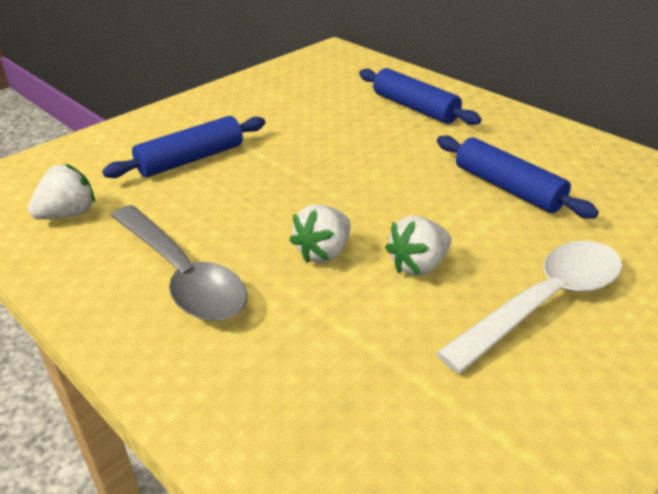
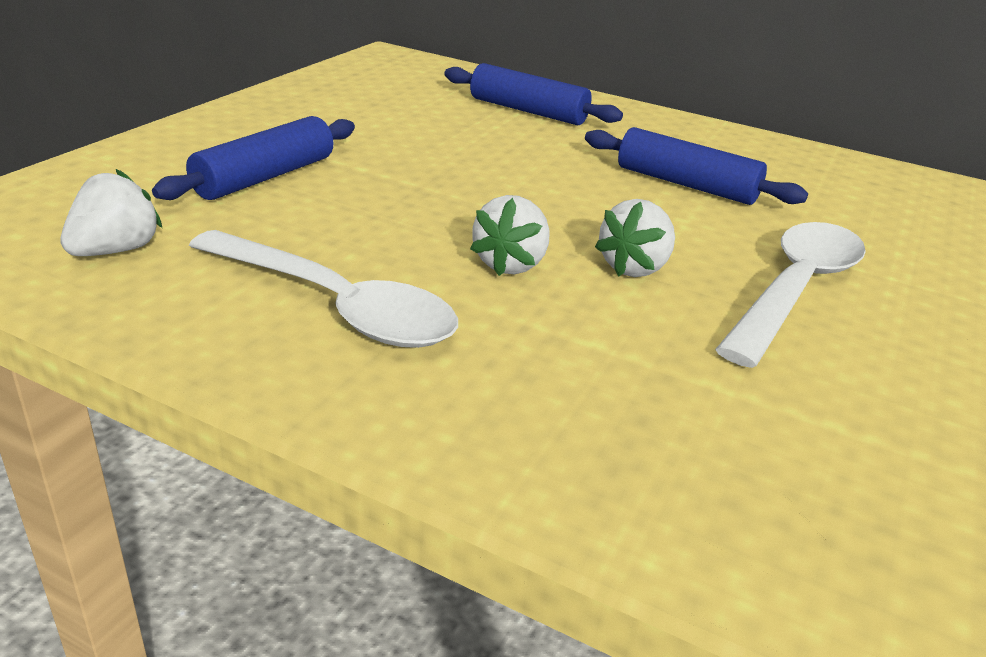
camera: 20 degrees left, 5 degrees down
(182, 275) = (335, 306): grey spoon -> white spoon

